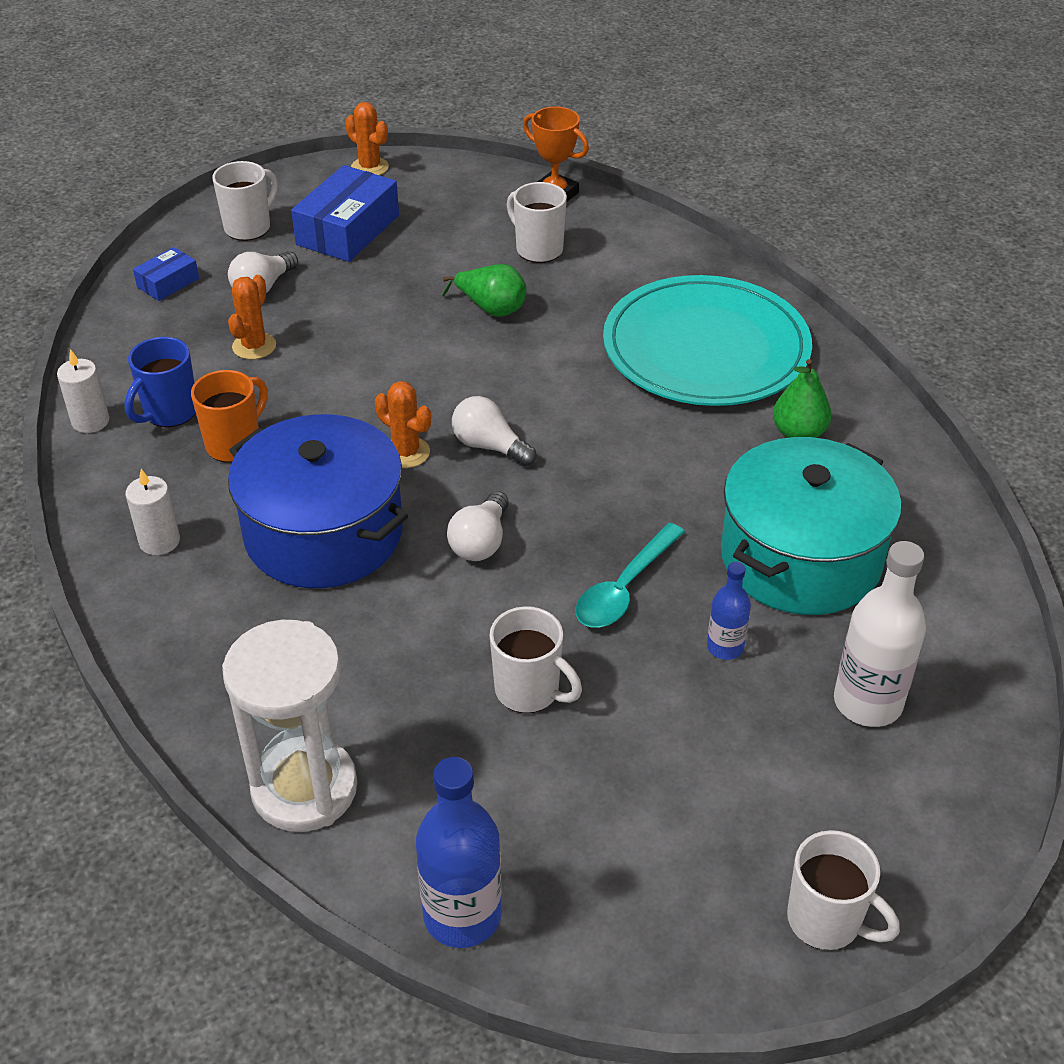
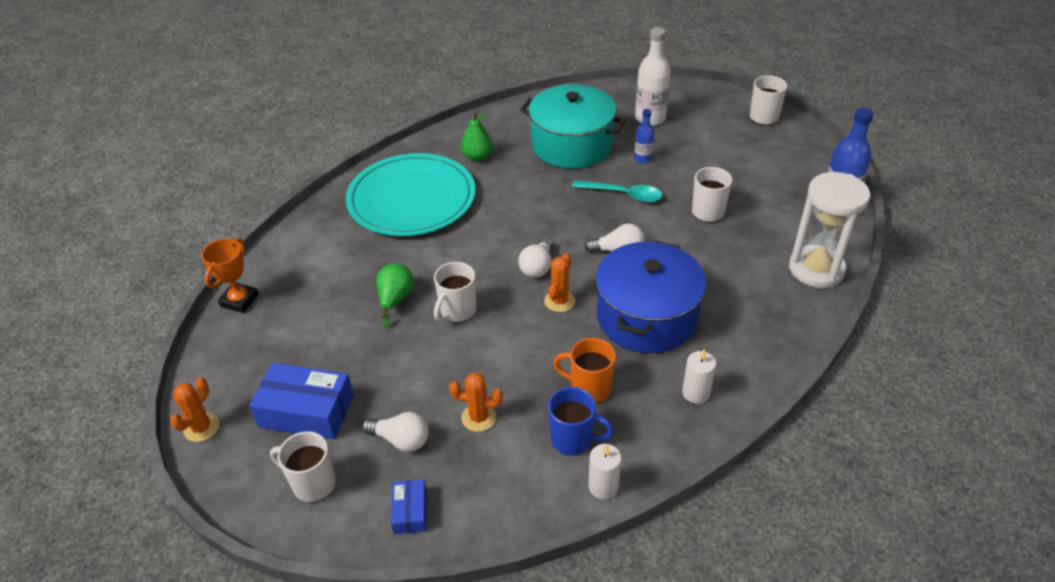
camera: 105 degrees left, 0 degrees up
(168, 283) = (410, 511): blue box -> blue box turned 60 degrees clockwise
(538, 249) = (316, 293): white mug -> white mug (457, 311)

